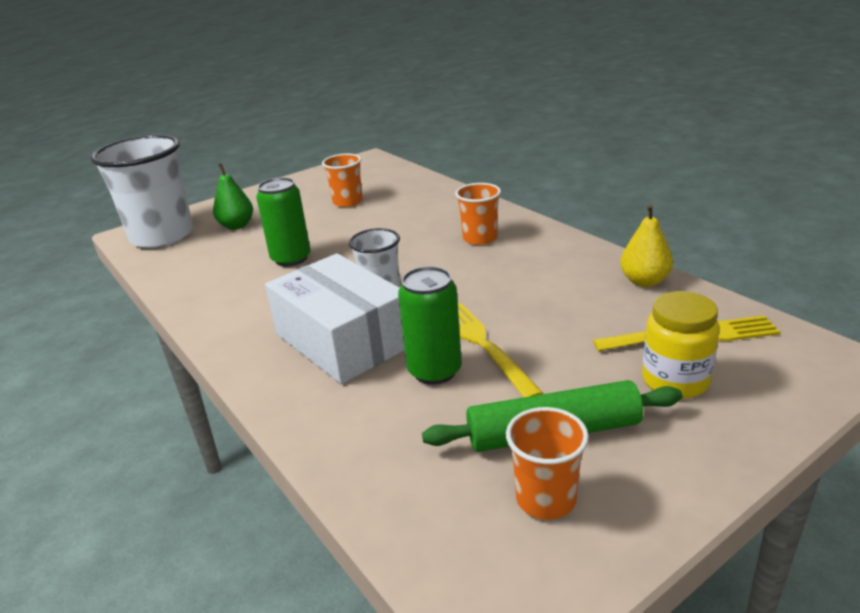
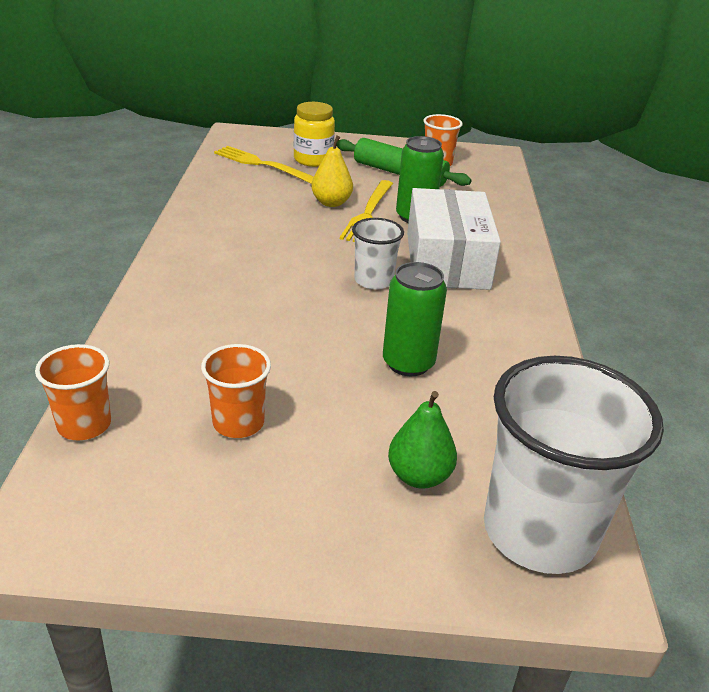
camera: 145 degrees left, 5 degrees up
(480, 238) = (224, 277): orange cup -> orange cup (84, 425)
(644, 281) = (212, 191): yellow pear -> yellow pear (331, 203)

